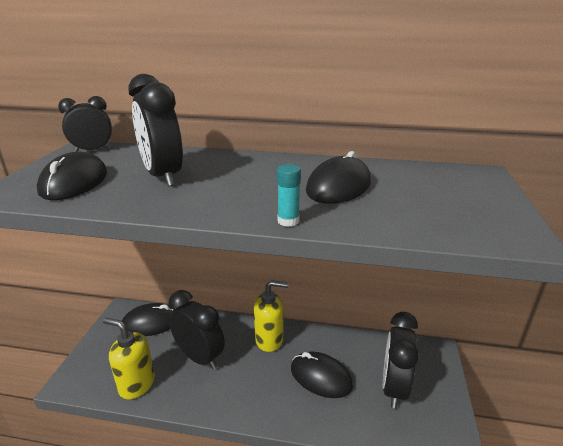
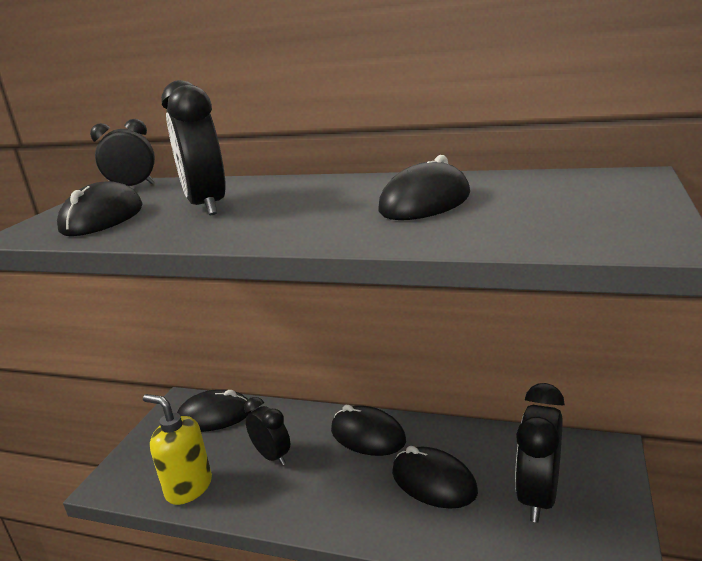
camera: 10 degrees right, 5 degrees down
(199, 357) = (272, 456): black clock -> black clock, size x0.64
(269, 340) = (367, 435): yellow soap dispenser -> black mouse
(288, 221) = (345, 240): turquoise glue stick -> none

